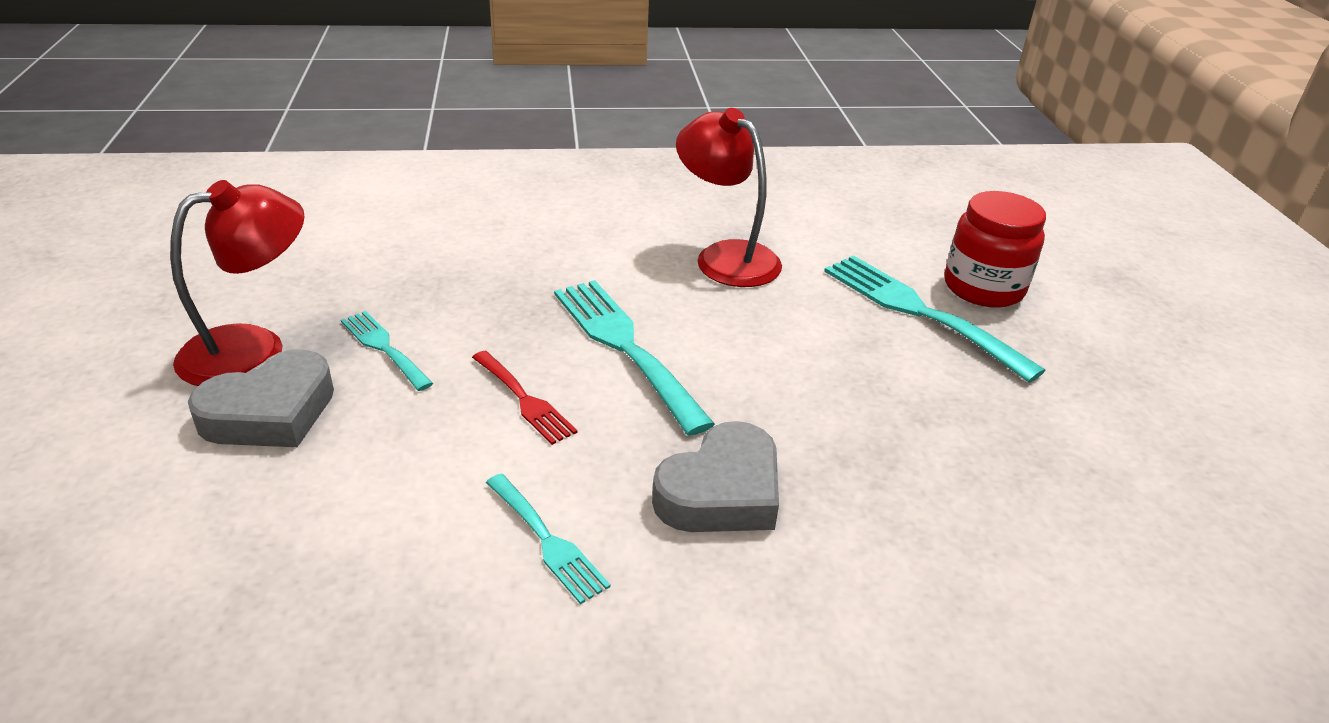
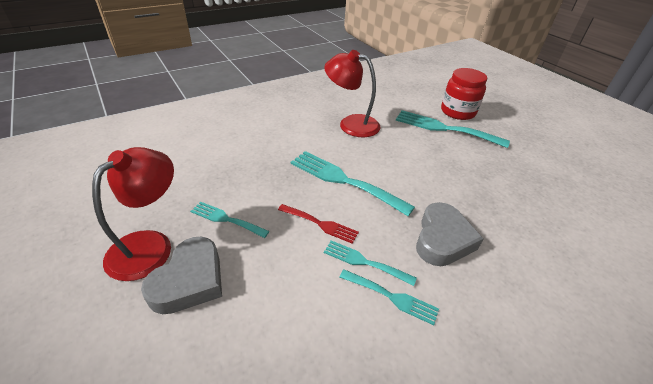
camera: 25 degrees left, 5 degrees up
(547, 477) = (364, 262): none -> turquoise fork

